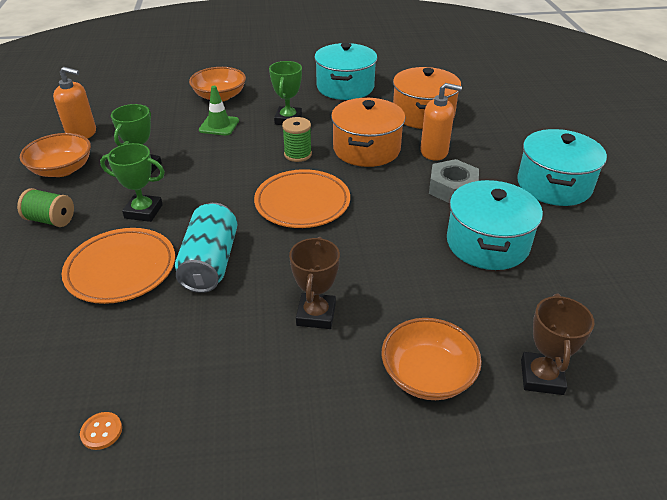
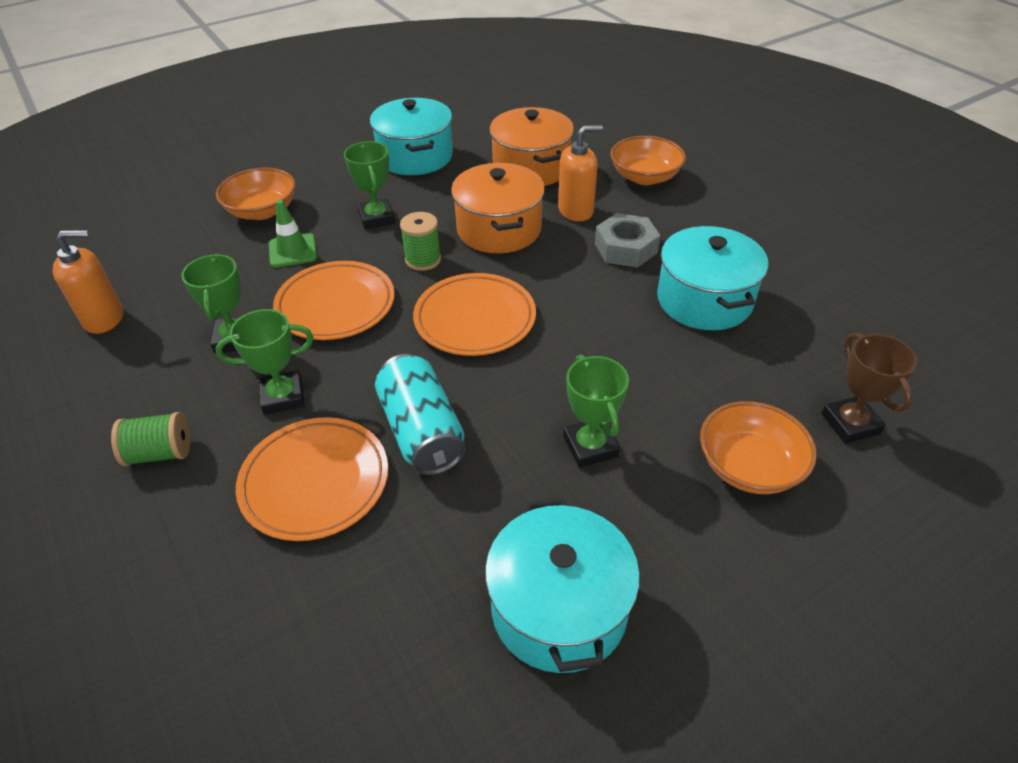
camera: 25 degrees left, 5 degrees up
(62, 169) = (116, 378): orange bowl -> orange bowl (645, 177)
(101, 431) = (454, 688): orange button -> none
(219, 166) = (336, 305): none -> orange plate
(316, 314) = (590, 446): brown trophy -> green trophy
(554, 185) = (722, 213): turquoise pot -> turquoise pot (559, 608)

